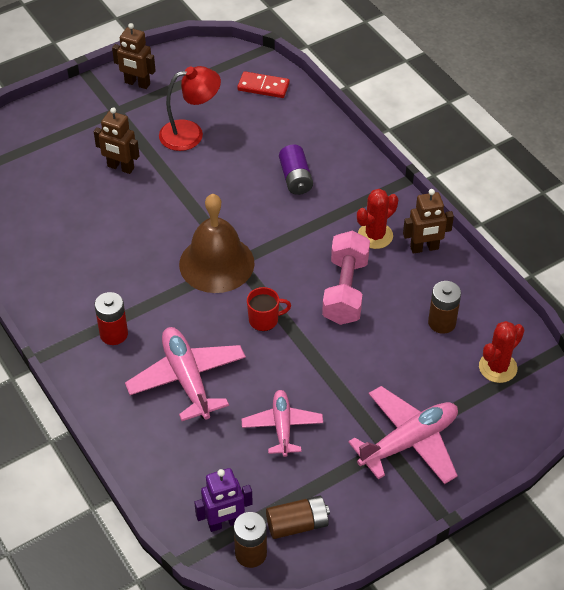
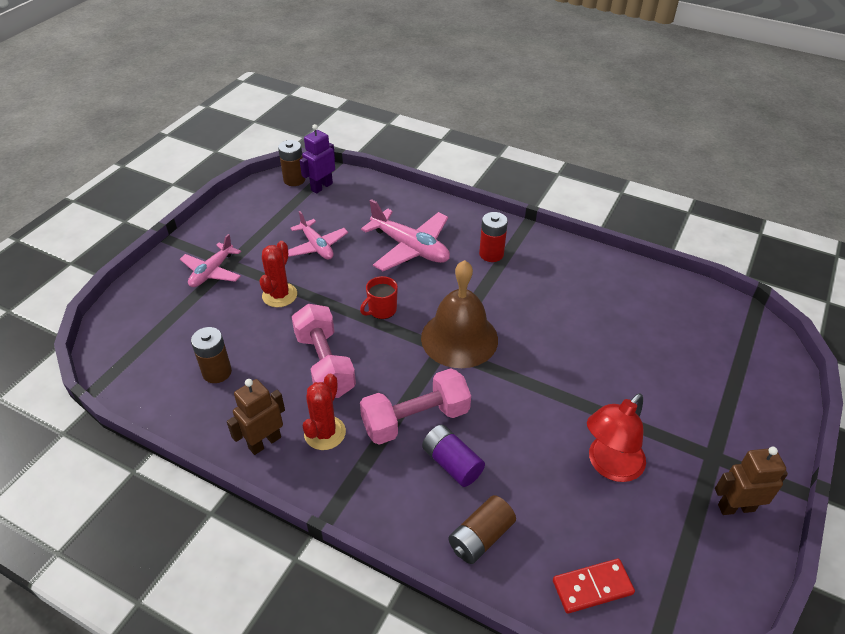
camera: 150 degrees right, 5 degrees down
(120, 167) = (634, 390): brown robot -> none
(297, 524) = (272, 202): brown battery -> brown battery (481, 537)
(300, 216) = (415, 419): none -> pink dumbbell
(409, 442) = (212, 272): pink plane -> pink plane, size x0.65
(497, 367) = (150, 354): red cactus -> red cactus (279, 295)

